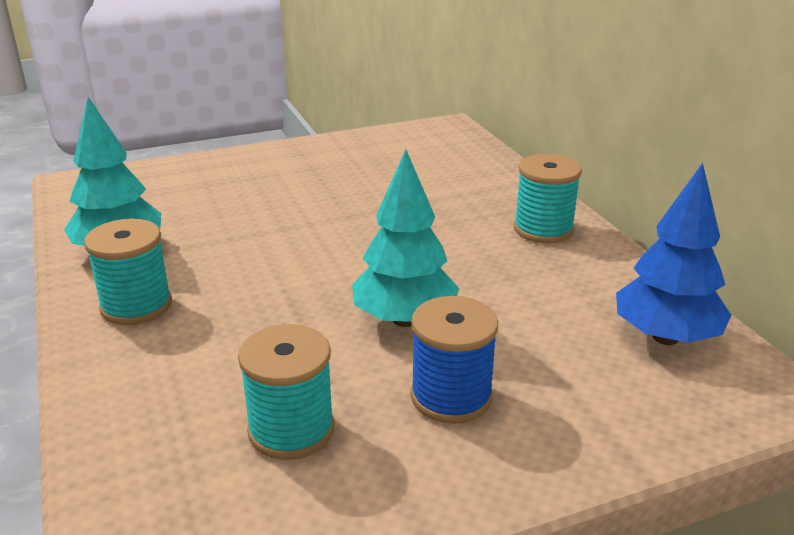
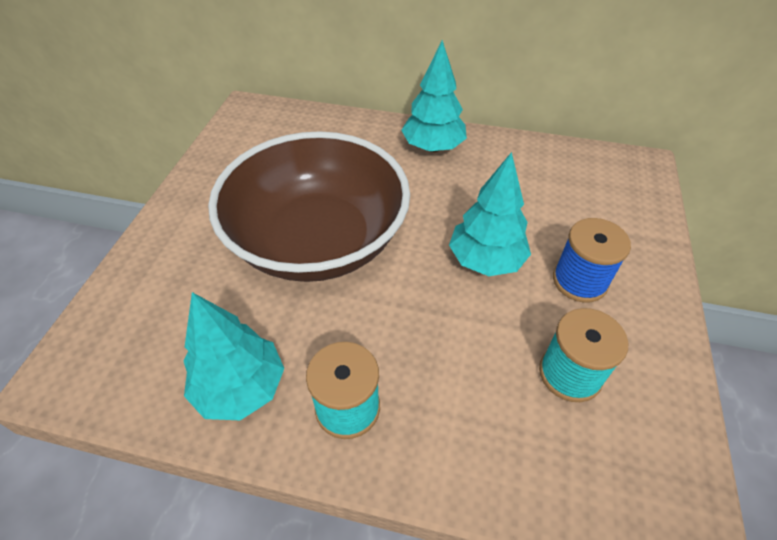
camera: 55 degrees left, 20 degrees up
(319, 220) = (318, 240): none -> brown bowl
(543, 229) = (433, 147): turquoise spool -> turquoise tree
(665, 337) = (577, 169): blue tree -> none

